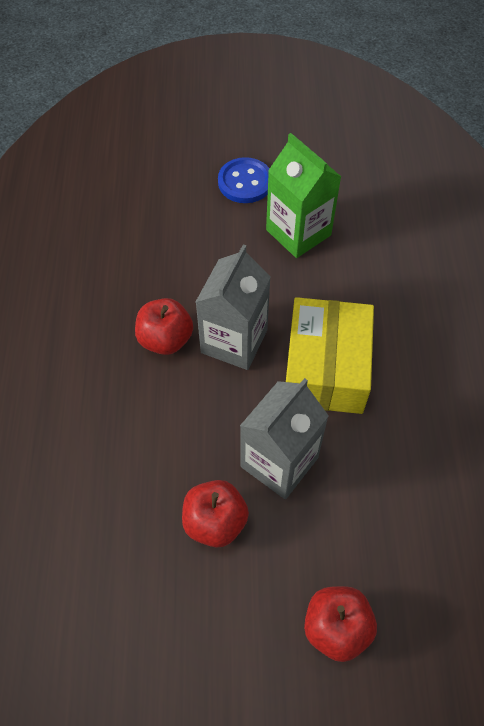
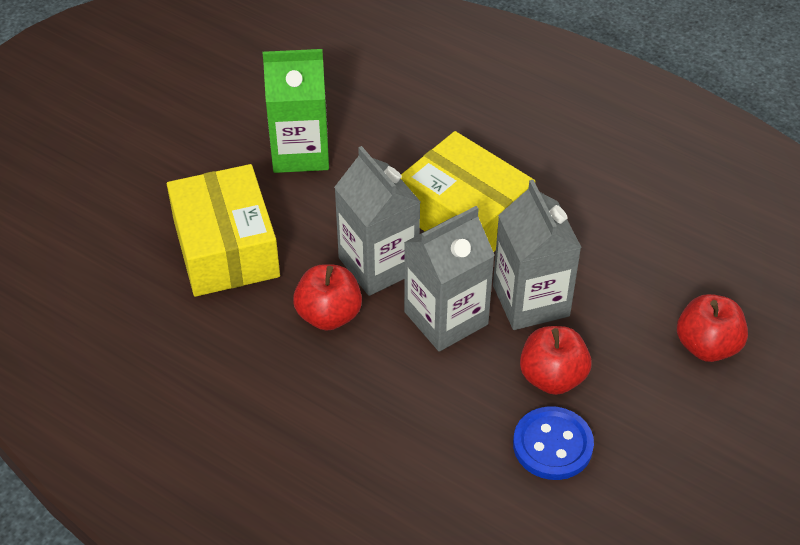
camera: 55 degrees left, 10 degrees down
(178, 246) = (226, 248): none -> yellow box
(218, 414) = (446, 318): none -> grey carton
(245, 182) = (199, 156): blue button -> blue button (552, 445)

